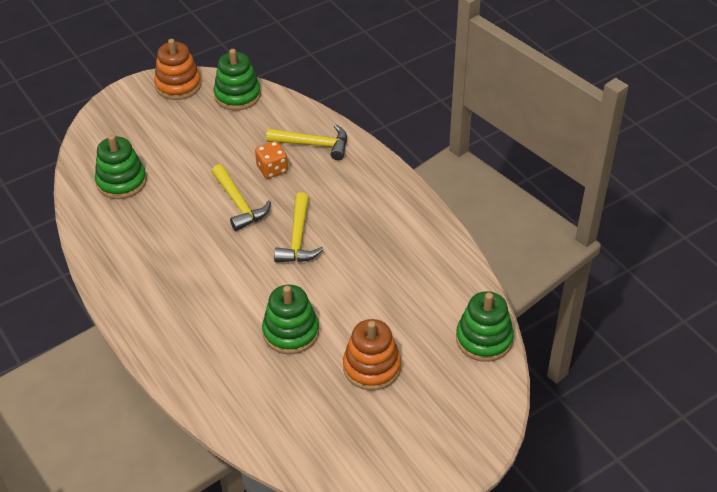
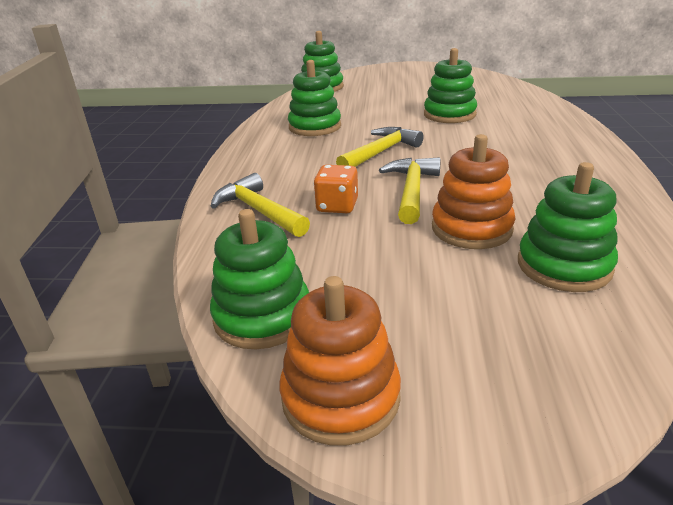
camera: 140 degrees left, 15 degrees down
(372, 367) = (408, 93): orange stacking toy -> orange stacking toy (471, 228)
(391, 251) = (315, 127): none -> green stacking toy

